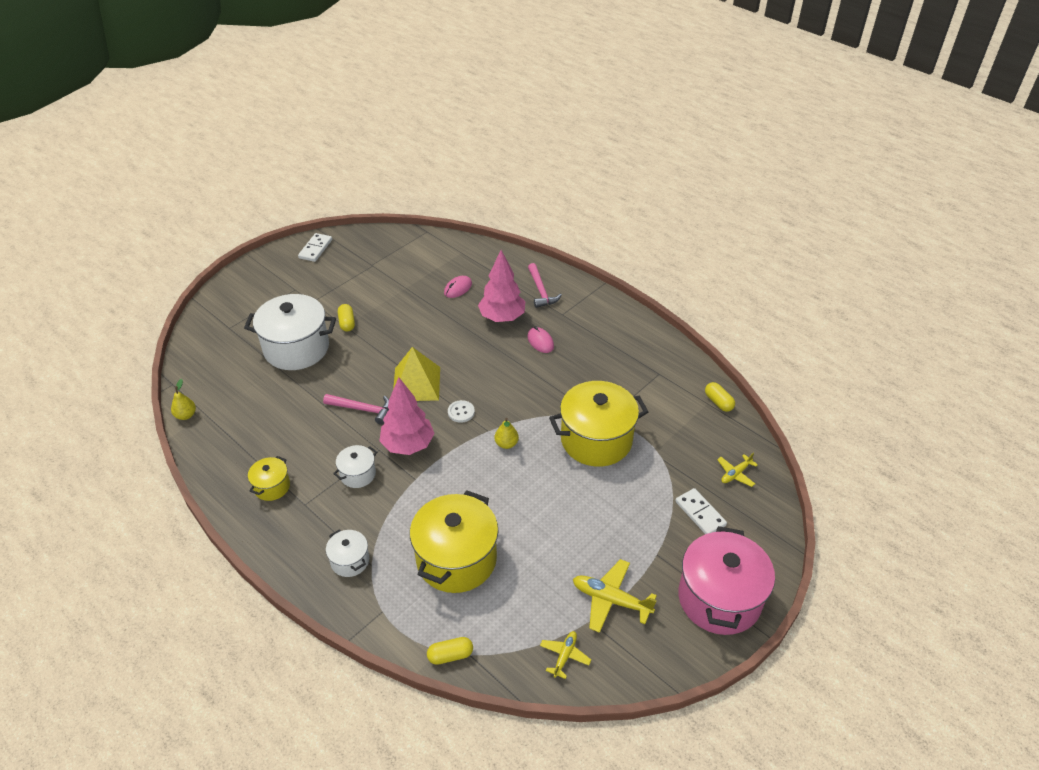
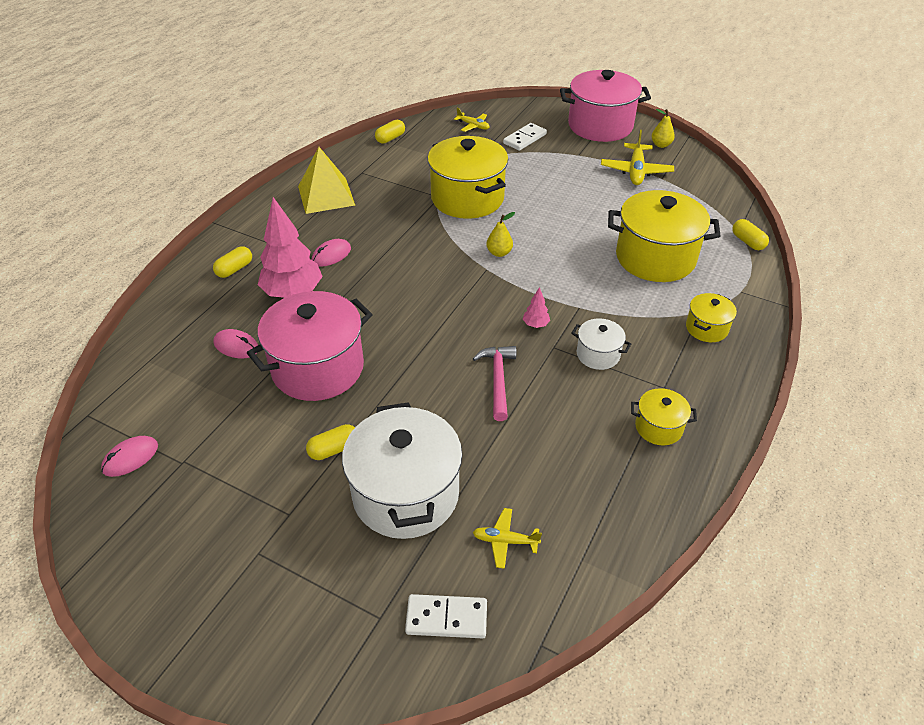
camera: 105 degrees left, 0 degrees up
(186, 415) = (595, 587): yellow pear -> yellow pear (661, 145)
(315, 249) = (133, 564): white domino -> white domino (446, 618)
(350, 561) = (706, 328): white pot -> yellow pot
(385, 247) = (130, 458): none -> pink mouse
(408, 445) = (535, 324): pink tree -> pink tree, size x0.42
(416, 384) = (435, 342): yellow pyramid -> yellow pyramid (326, 195)
(419, 323) = (318, 368): none -> pink pot
(461, 412) = (468, 294): white button -> none
(541, 291) = (234, 269): pink hammer -> yellow capsule
(564, 656) = (700, 186): yellow plane -> yellow plane (505, 541)

